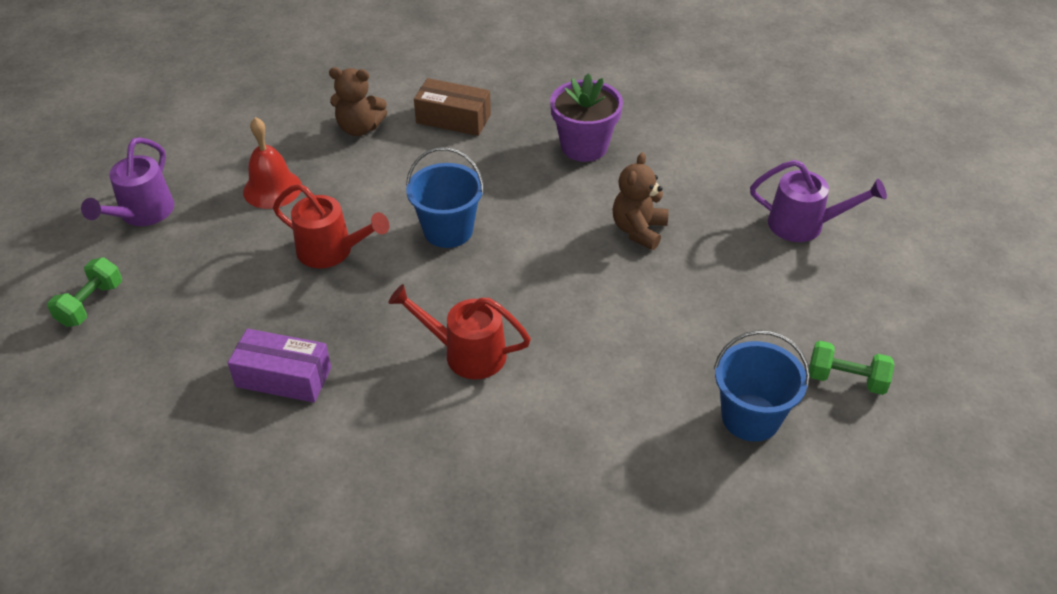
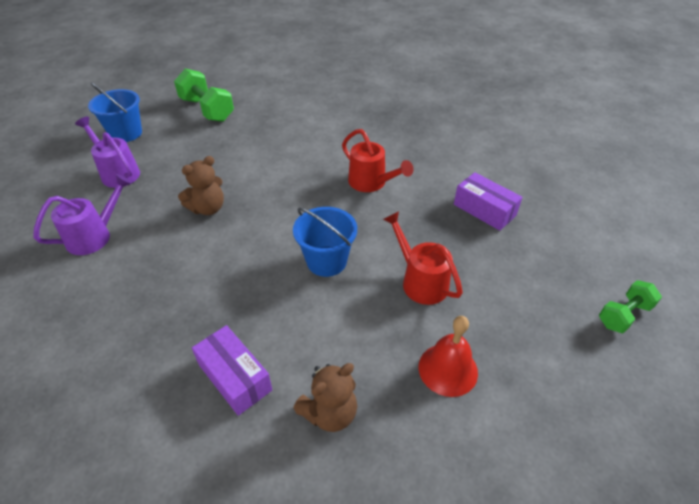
camera: 150 degrees left, 0 degrees up
(142, 214) = (582, 397): purple watering can -> purple watering can (95, 235)
(359, 128) = (330, 413): brown teddy bear -> brown teddy bear turned 105 degrees clockwise
(453, 119) = (235, 377): brown box -> purple box
(584, 146) = (165, 288): purple flower pot -> none
(750, 417) = (264, 113): blue bucket -> blue bucket (126, 133)
(846, 379) = (207, 109): green dumbbell -> green dumbbell, size x1.62

